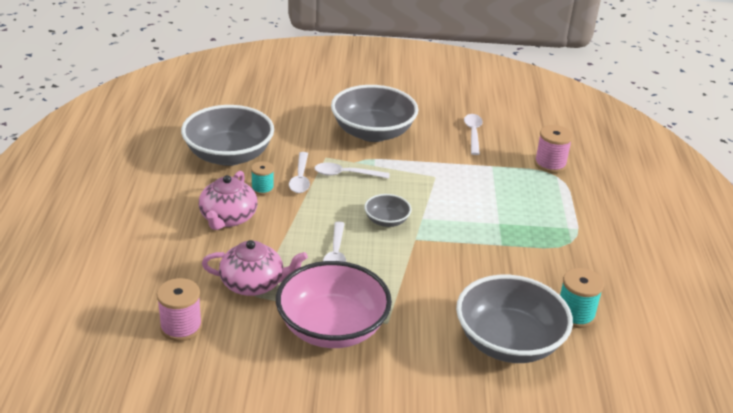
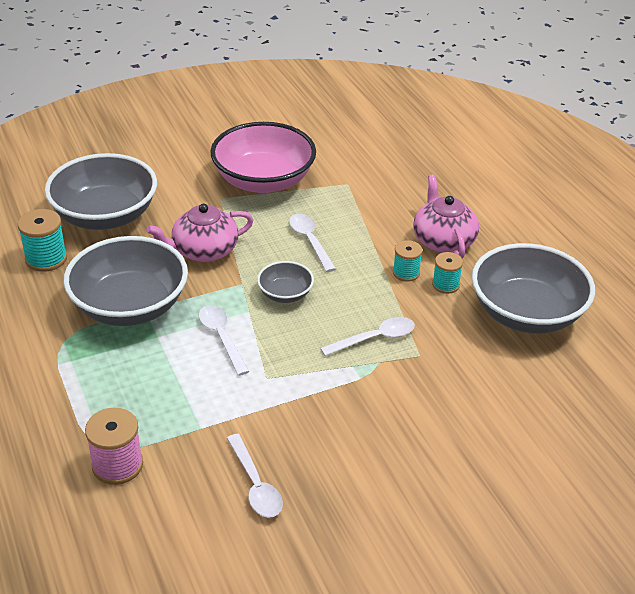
camera: 155 degrees right, 5 degrees up
(181, 327) = (380, 146): pink spool -> none
(253, 284) = (358, 192): pink teapot -> pink teapot (204, 251)
(282, 205) = (406, 273): none -> turquoise spool
(300, 178) = (419, 313): white spoon -> white spoon (221, 337)
(373, 132) = (396, 424): grey bowl -> grey bowl (130, 306)

